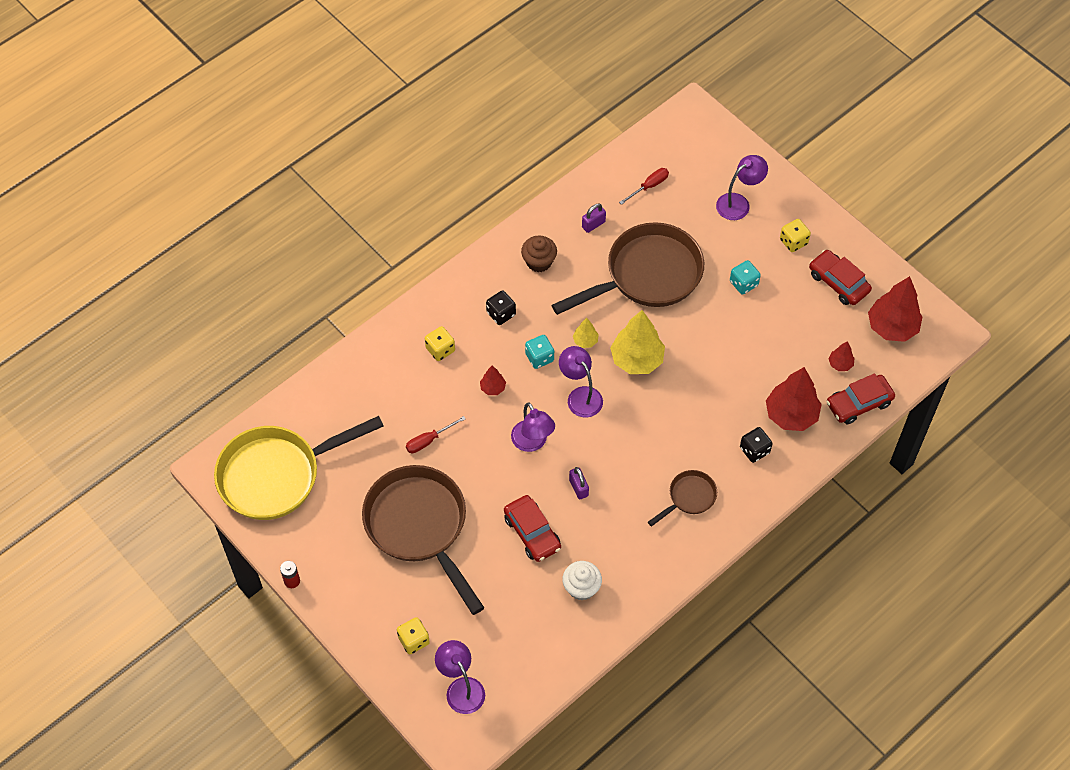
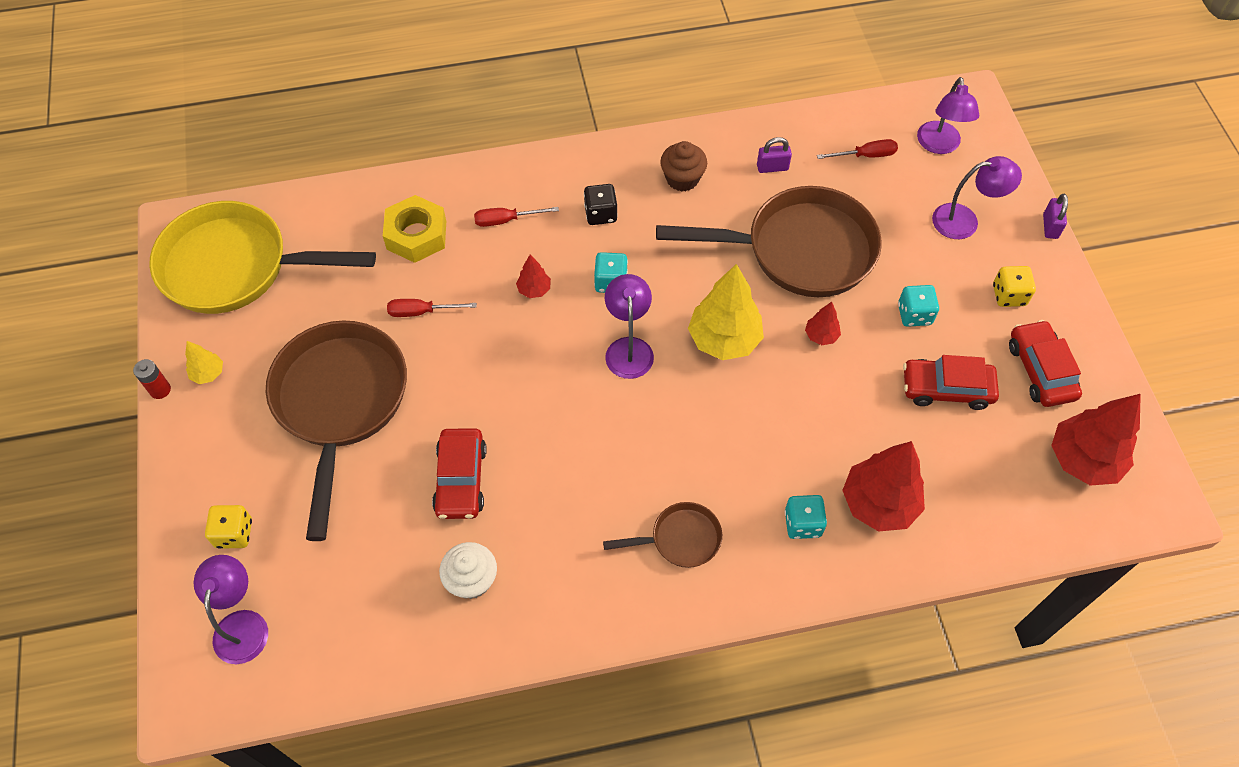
camera: 30 degrees right, 0 degrees up
(386, 390) = (416, 235): none -> yellow nut
(440, 349) = (506, 220): yellow dice -> red screwdriver
(532, 442) = (536, 374): purple lamp -> purple lamp (939, 145)
(578, 488) = (552, 455): purple padlock -> purple padlock (1050, 226)
(585, 341) = (677, 289): yellow tree -> yellow tree (208, 373)
(754, 450) = (802, 524): black dice -> turquoise dice
(840, 364) = (983, 472): red tree -> red tree (821, 336)
(859, 403) = (980, 535): red car -> red car (946, 389)

